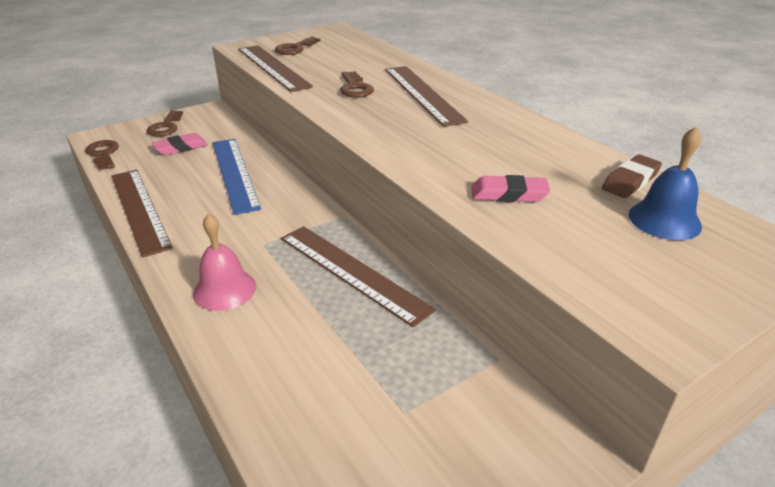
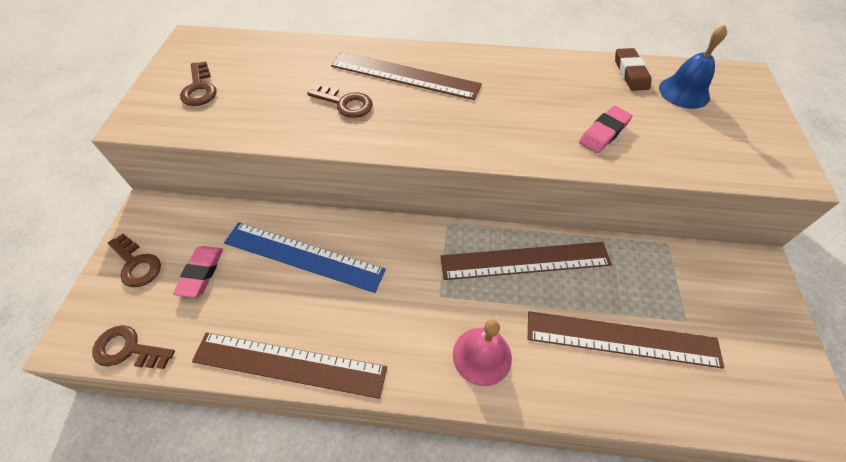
camera: 50 degrees left, 20 degrees up
(272, 67) = (224, 127): brown ruler -> brown ruler (622, 339)

